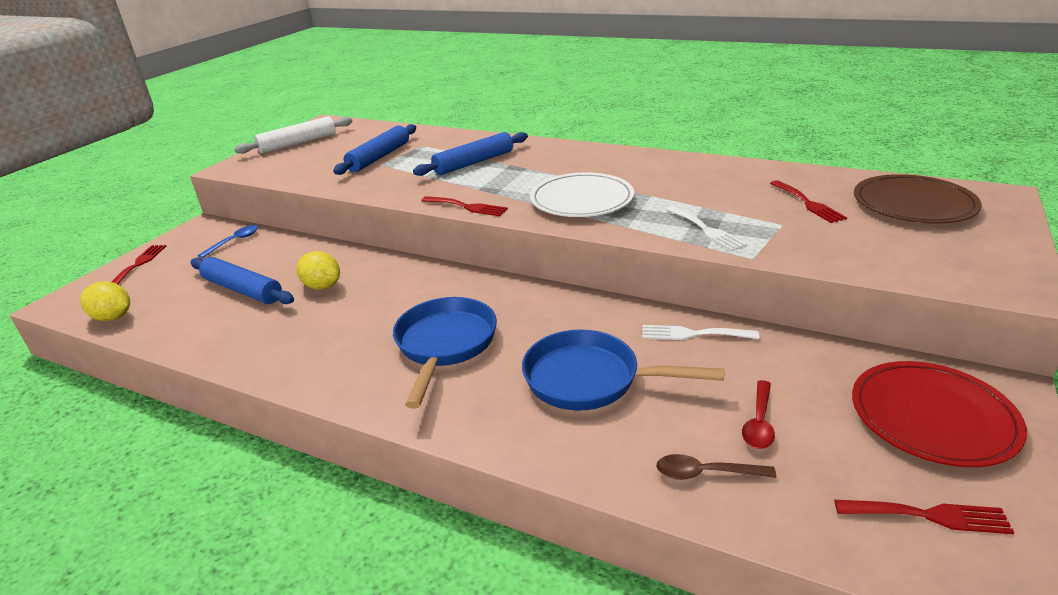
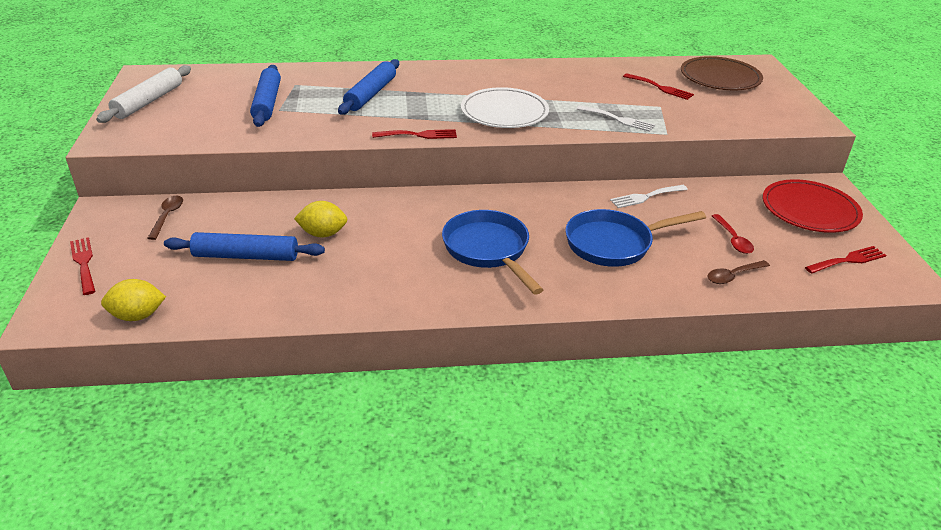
camera: 35 degrees left, 5 degrees up
(234, 242) = (167, 217): blue spoon -> brown spoon

